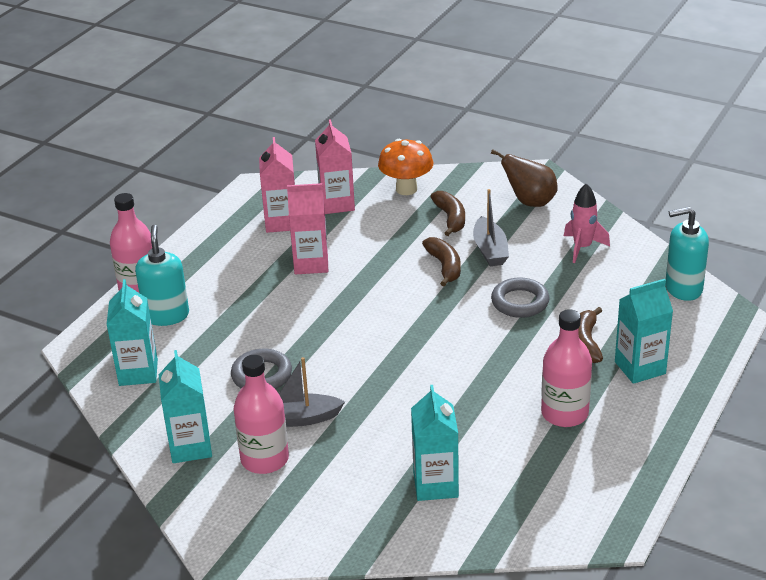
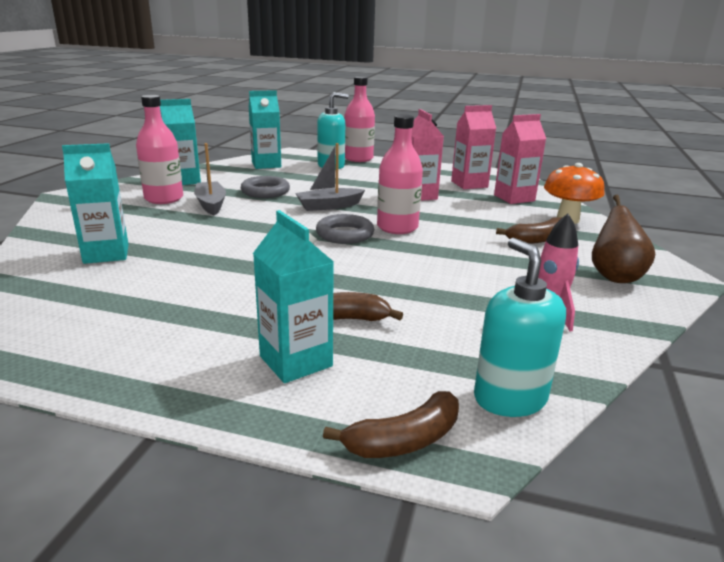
camera: 75 degrees right, 10 degrees down
(445, 266) = (449, 241): brown banana -> brown banana (404, 440)
(490, 250) = (496, 260): grey boat -> grey boat (329, 206)
(520, 302) = (407, 278): grey ring -> grey ring (345, 234)
(564, 413) = (202, 311): pink bottle -> pink bottle (397, 227)

